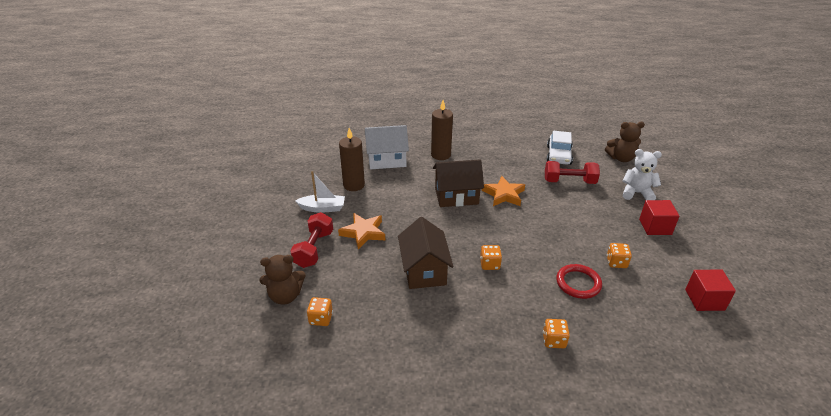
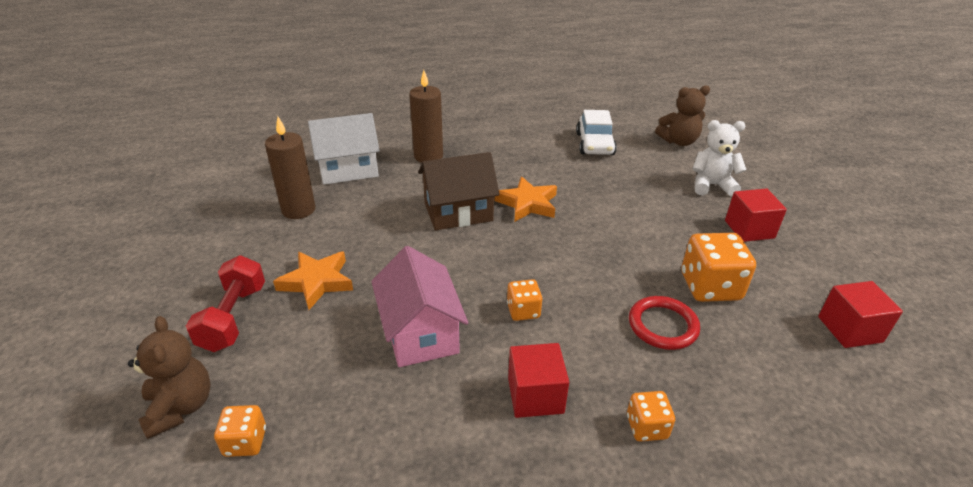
camera: 10 degrees left, 0 degrees up
(285, 296) = (180, 407): brown teddy bear -> brown teddy bear turned 90 degrees counterclockwise
(322, 208) = (248, 249): white boat -> none
(424, 270) = (420, 333): brown house -> pink house
(489, 314) = (535, 395): none -> red cube
(569, 181) = (617, 177): red dumbbell -> none
(616, 262) = (710, 287): orange dice -> orange dice, size x1.81

